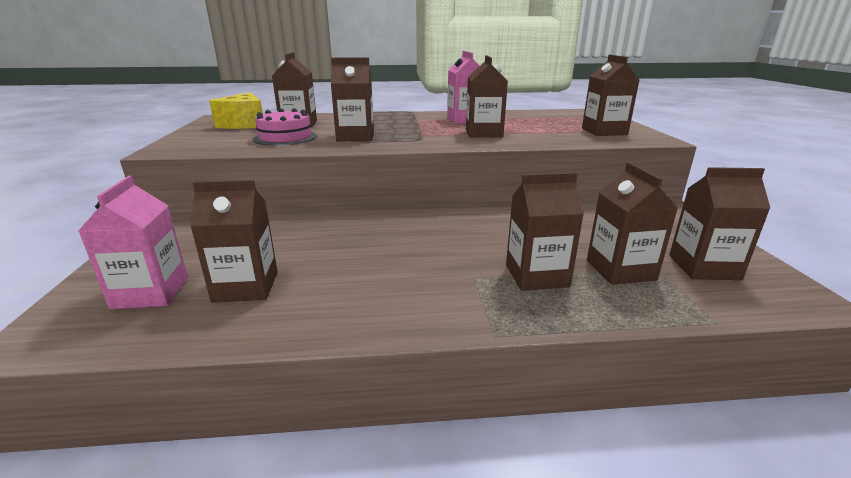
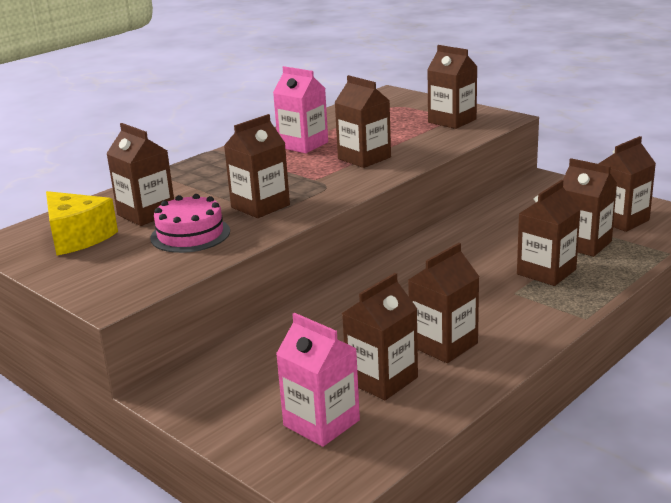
camera: 40 degrees left, 0 degrees up
(336, 287) = (443, 344): none -> brown carton

